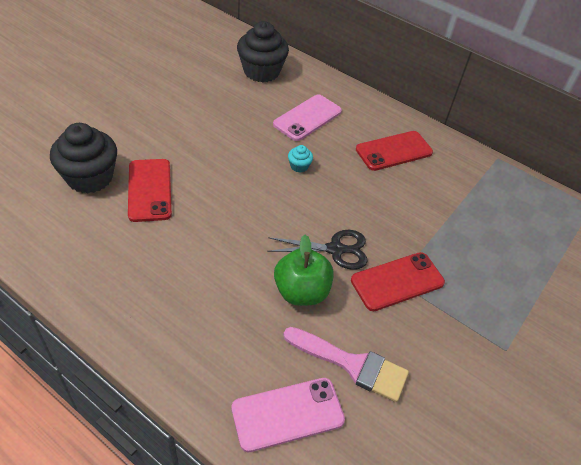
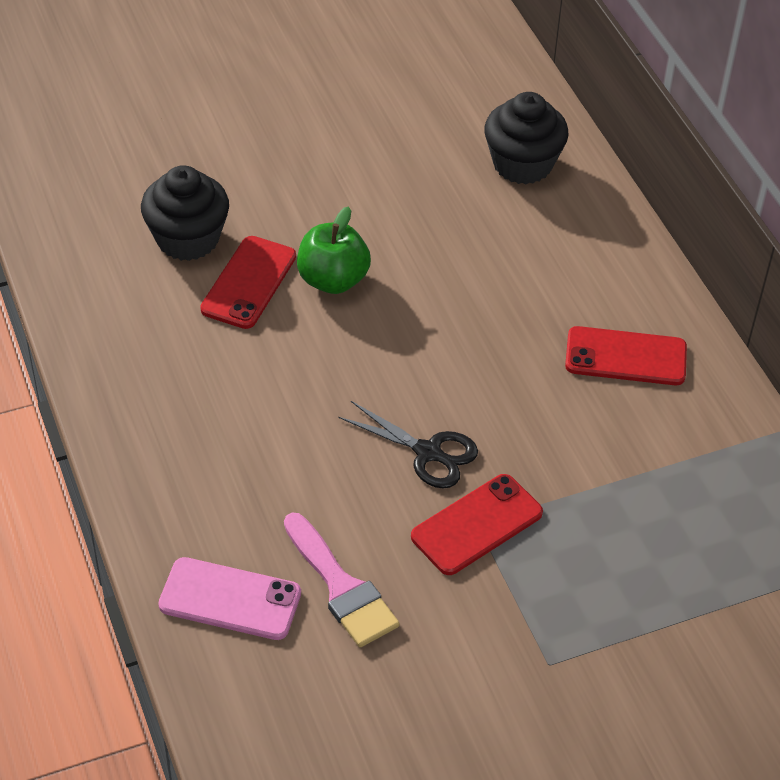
camera: 35 degrees right, 0 degrees up
(299, 166) = (467, 326): turquoise cupcake -> none
(301, 292) = (344, 482): green apple -> green apple (333, 280)
(307, 118) = (535, 260): pink phone -> none
(397, 281) = (477, 525): red phone -> red phone turned 45 degrees counterclockwise

